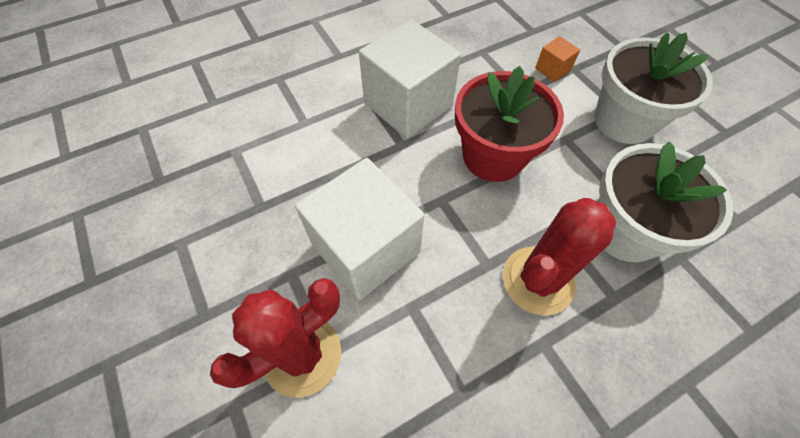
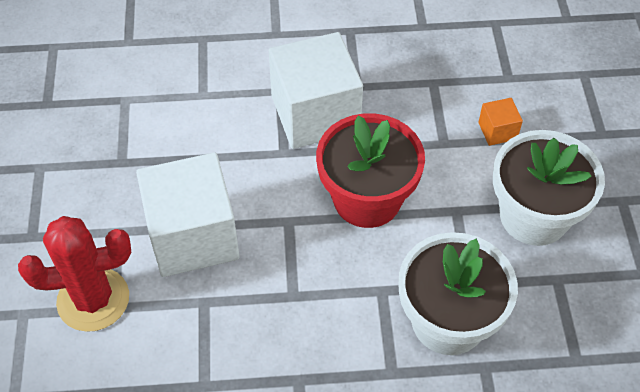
camera: 25 degrees right, 5 degrees down
(538, 280) = (330, 328): red cactus -> none

